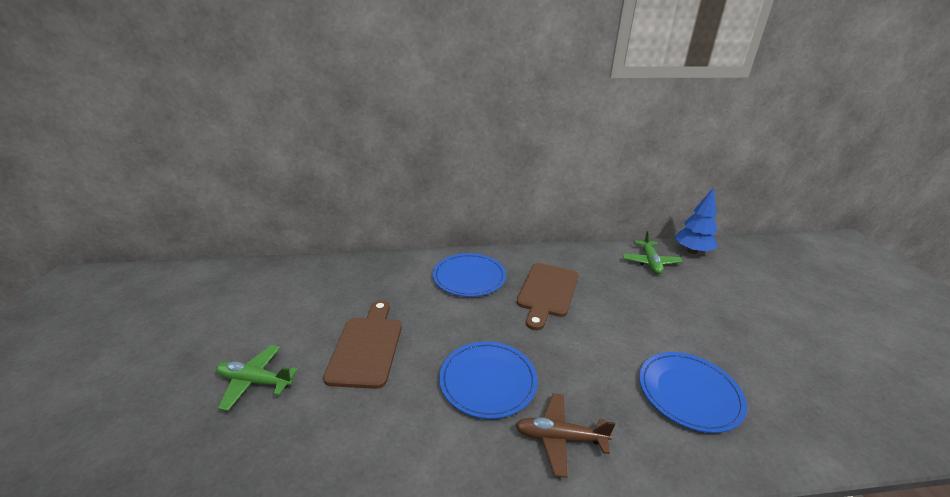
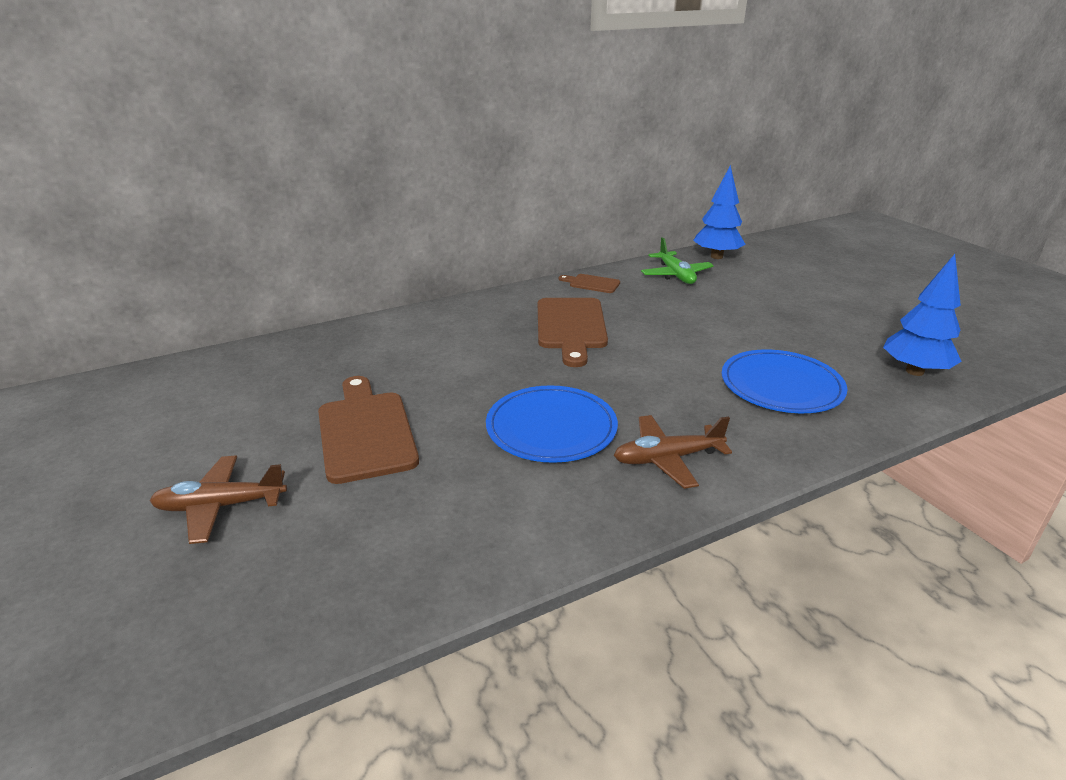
camera: 20 degrees left, 0 degrees up
(255, 381) = (220, 506): green plane -> brown plane
(469, 277) = (460, 331): blue plate -> none
(581, 256) = (592, 283): none -> brown cutting board
(824, 412) = (914, 371): none -> blue tree

